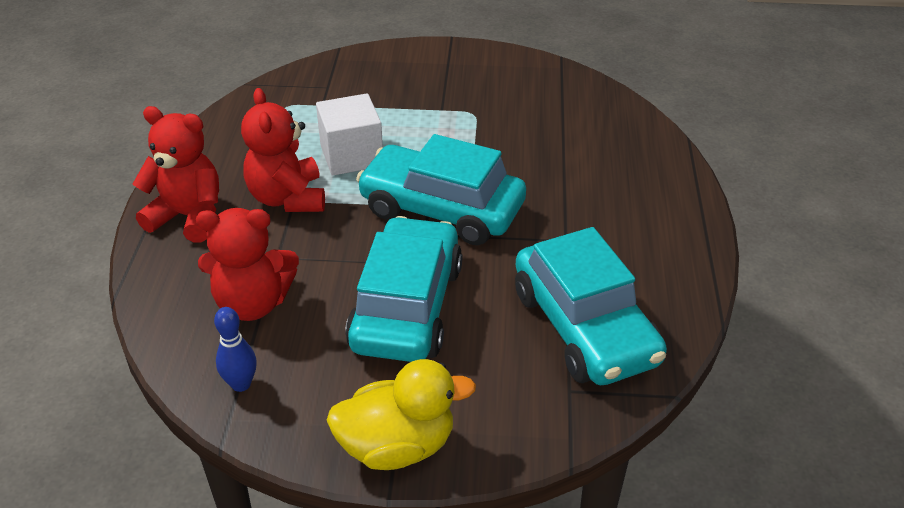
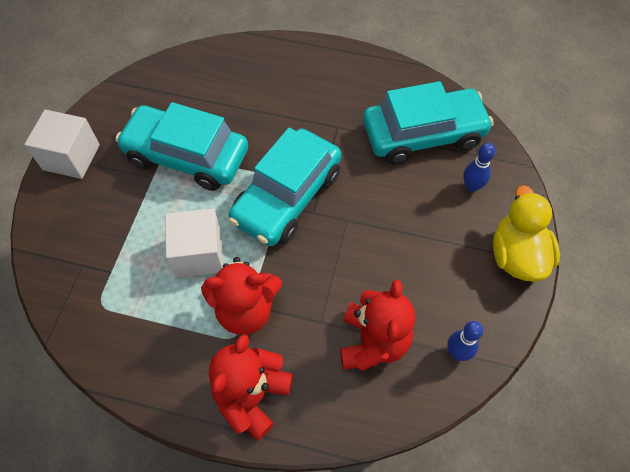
camera: 80 degrees left, 20 degrees up
(407, 306) = (391, 234): turquoise car -> turquoise car (186, 156)
(452, 56) = (71, 157): none -> white cube
(507, 387) = (471, 186): none -> blue bowling pin

